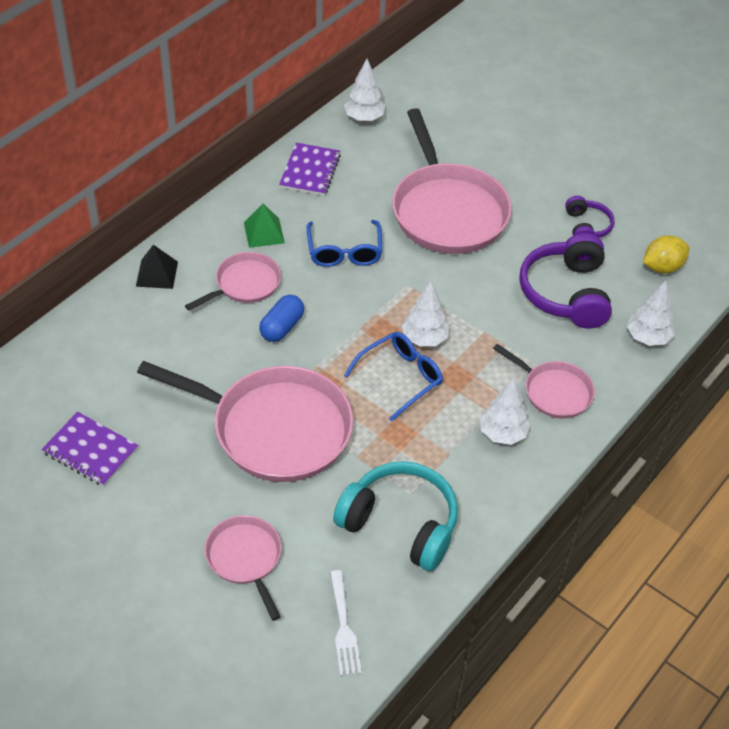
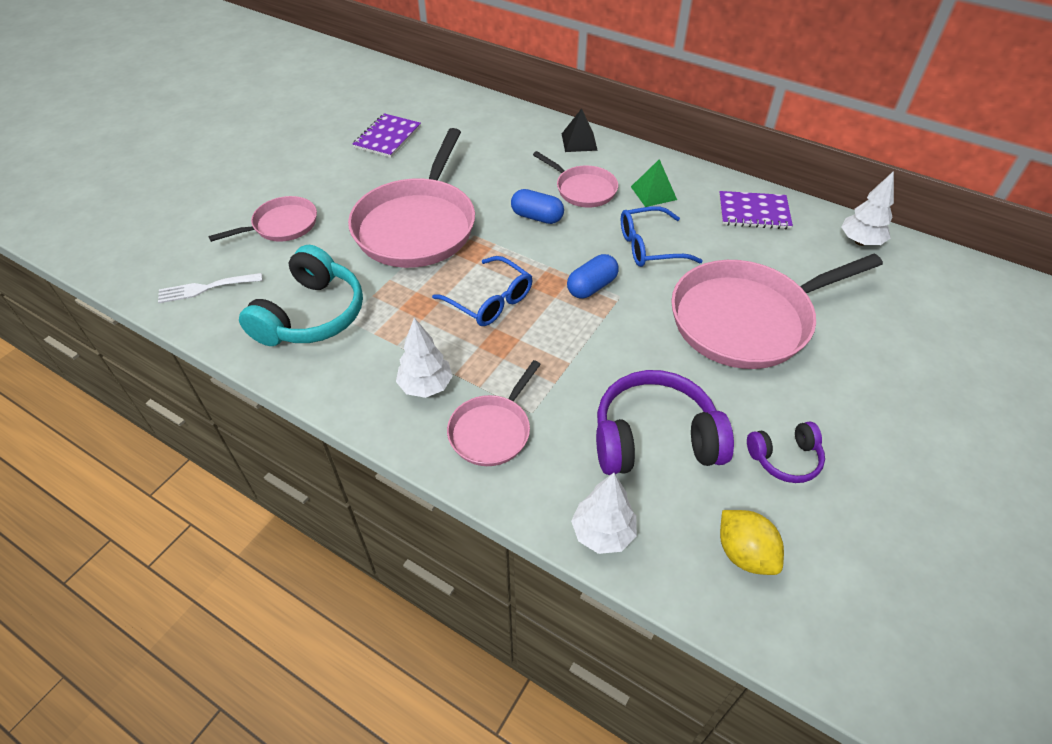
camera: 85 degrees right, 0 degrees up
(392, 302) = (591, 286): none -> blue capsule
(424, 338) = (547, 314): white tree -> none

